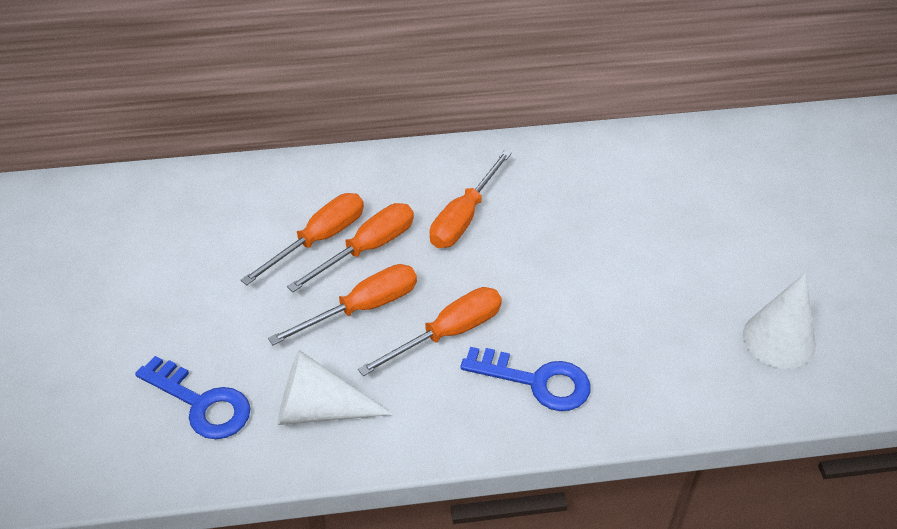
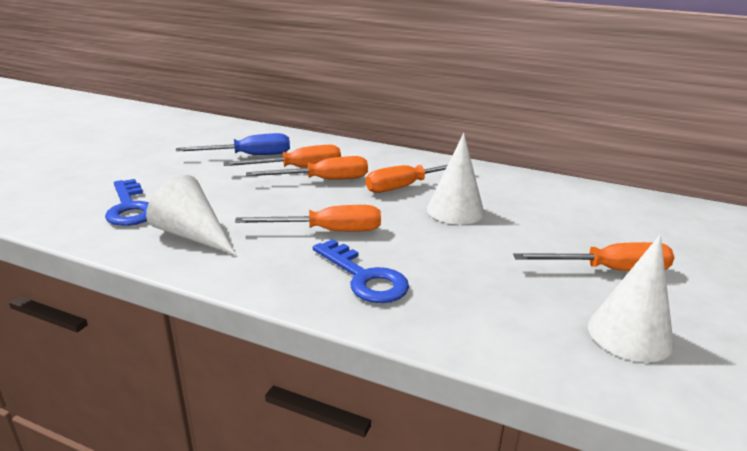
camera: 30 degrees right, 20 degrees down
(235, 241) = (249, 156): none -> blue screwdriver
(363, 308) = (285, 202): orange screwdriver -> orange screwdriver (609, 270)
(542, 238) = (455, 210): none -> white cone

